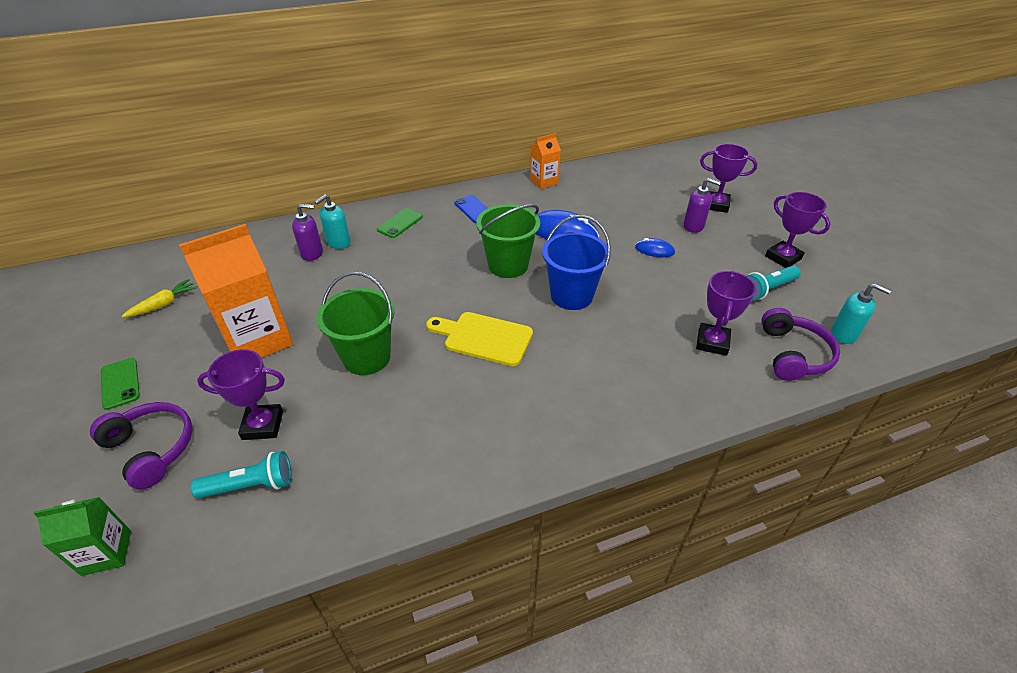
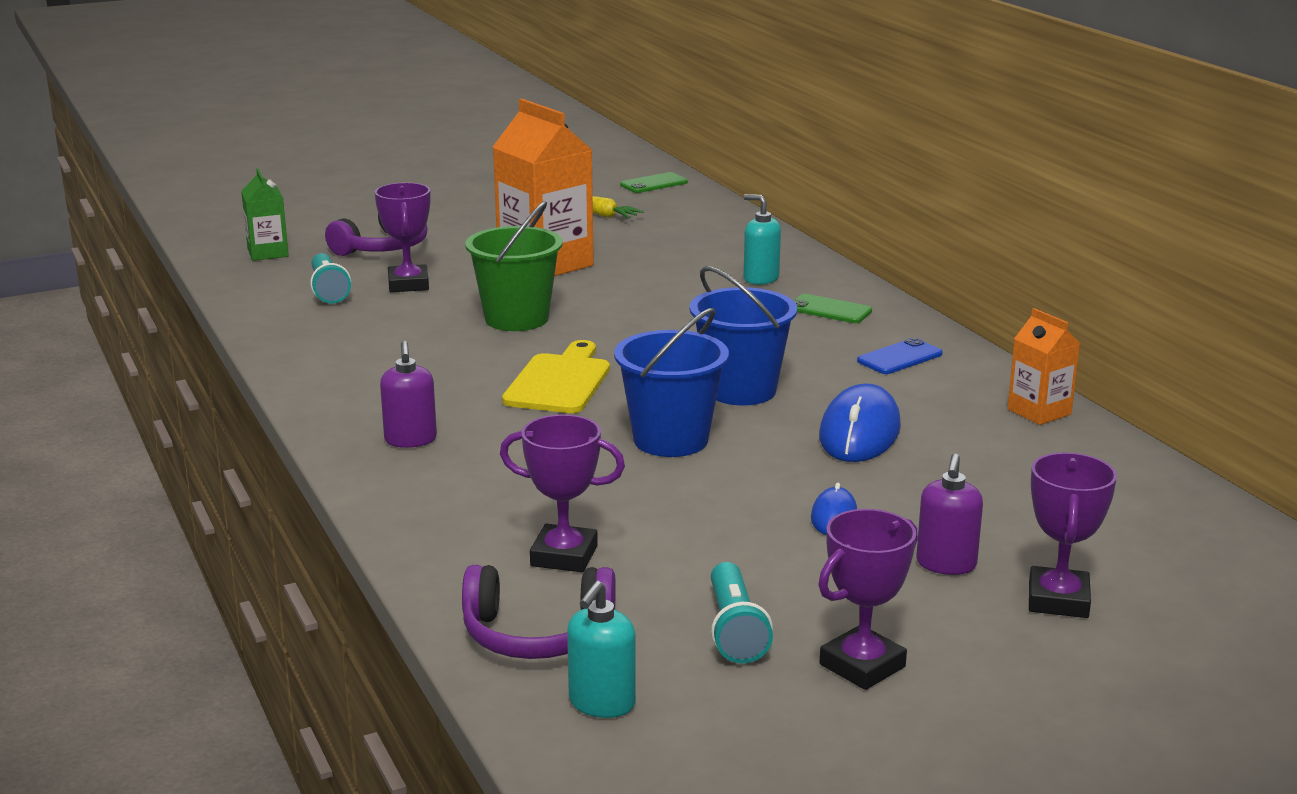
camera: 85 degrees right, 20 degrees down
(120, 383) = (473, 220): green phone -> green phone (653, 184)
(312, 253) = (728, 267): purple soap dispenser -> purple soap dispenser (410, 440)
(508, 265) = (741, 390): green bucket -> blue bucket
(767, 289) = (734, 630): turquoise flashlight -> turquoise flashlight turned 150 degrees counterclockwise

